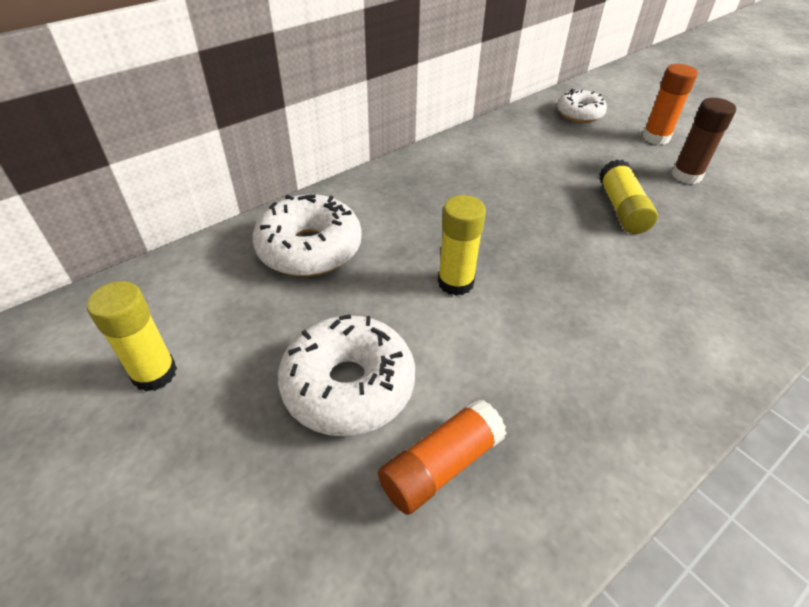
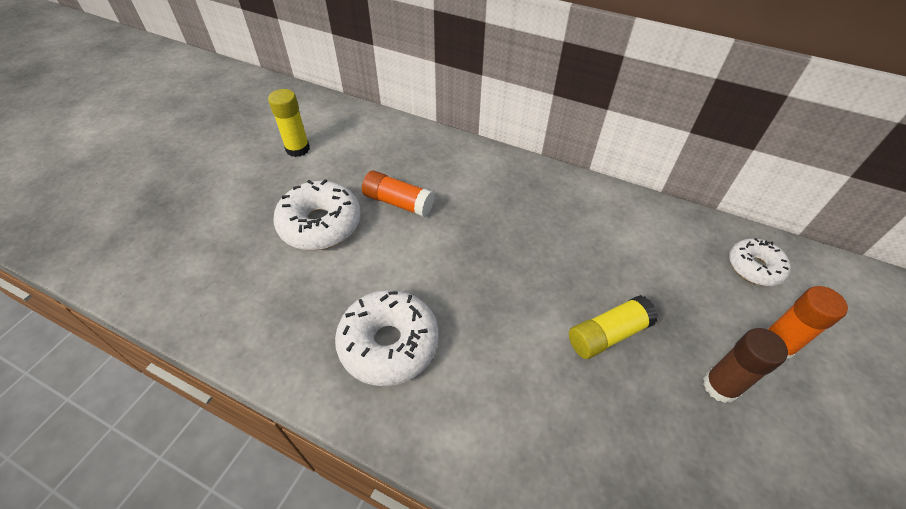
camera: 65 degrees right, 5 degrees up
(309, 248) = (424, 164): white donut -> white donut (389, 344)
(441, 465) = (280, 284): orange glue stick -> orange glue stick (398, 202)
(455, 282) = (435, 245): yellow glue stick -> none

